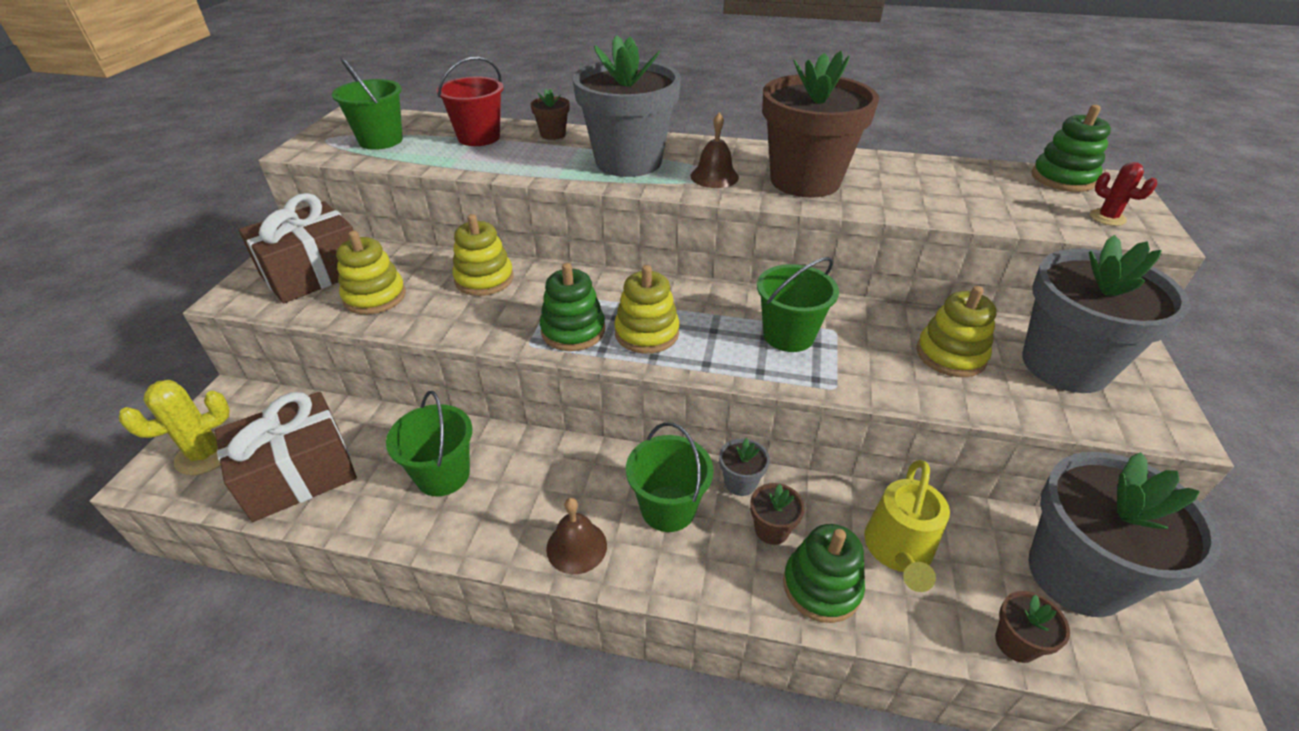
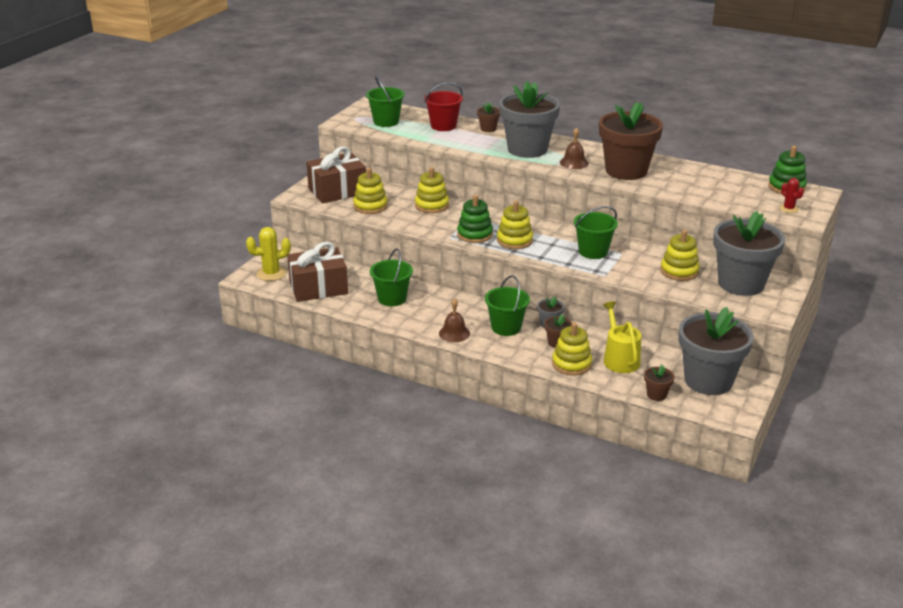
camera: 15 degrees right, 10 degrees down
(821, 586) = (571, 364): green stacking toy -> yellow stacking toy
(898, 550) = (620, 359): yellow watering can -> yellow watering can turned 135 degrees clockwise

